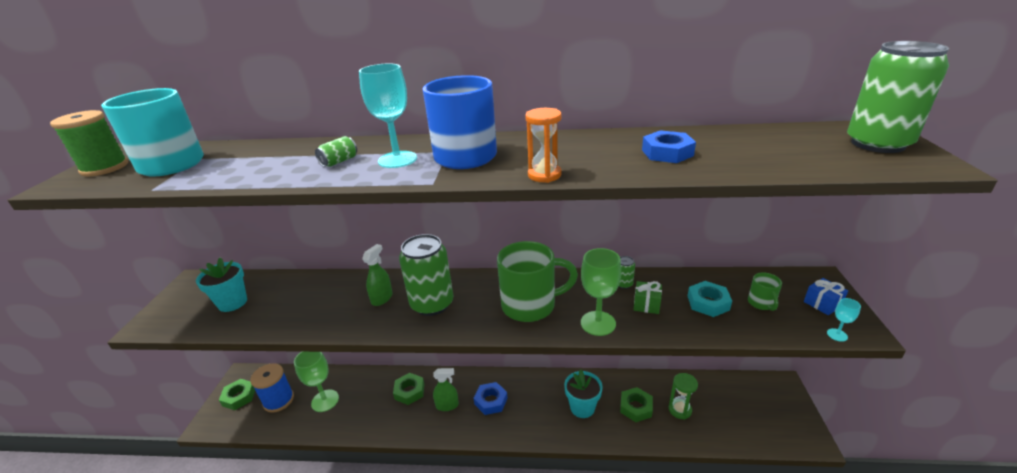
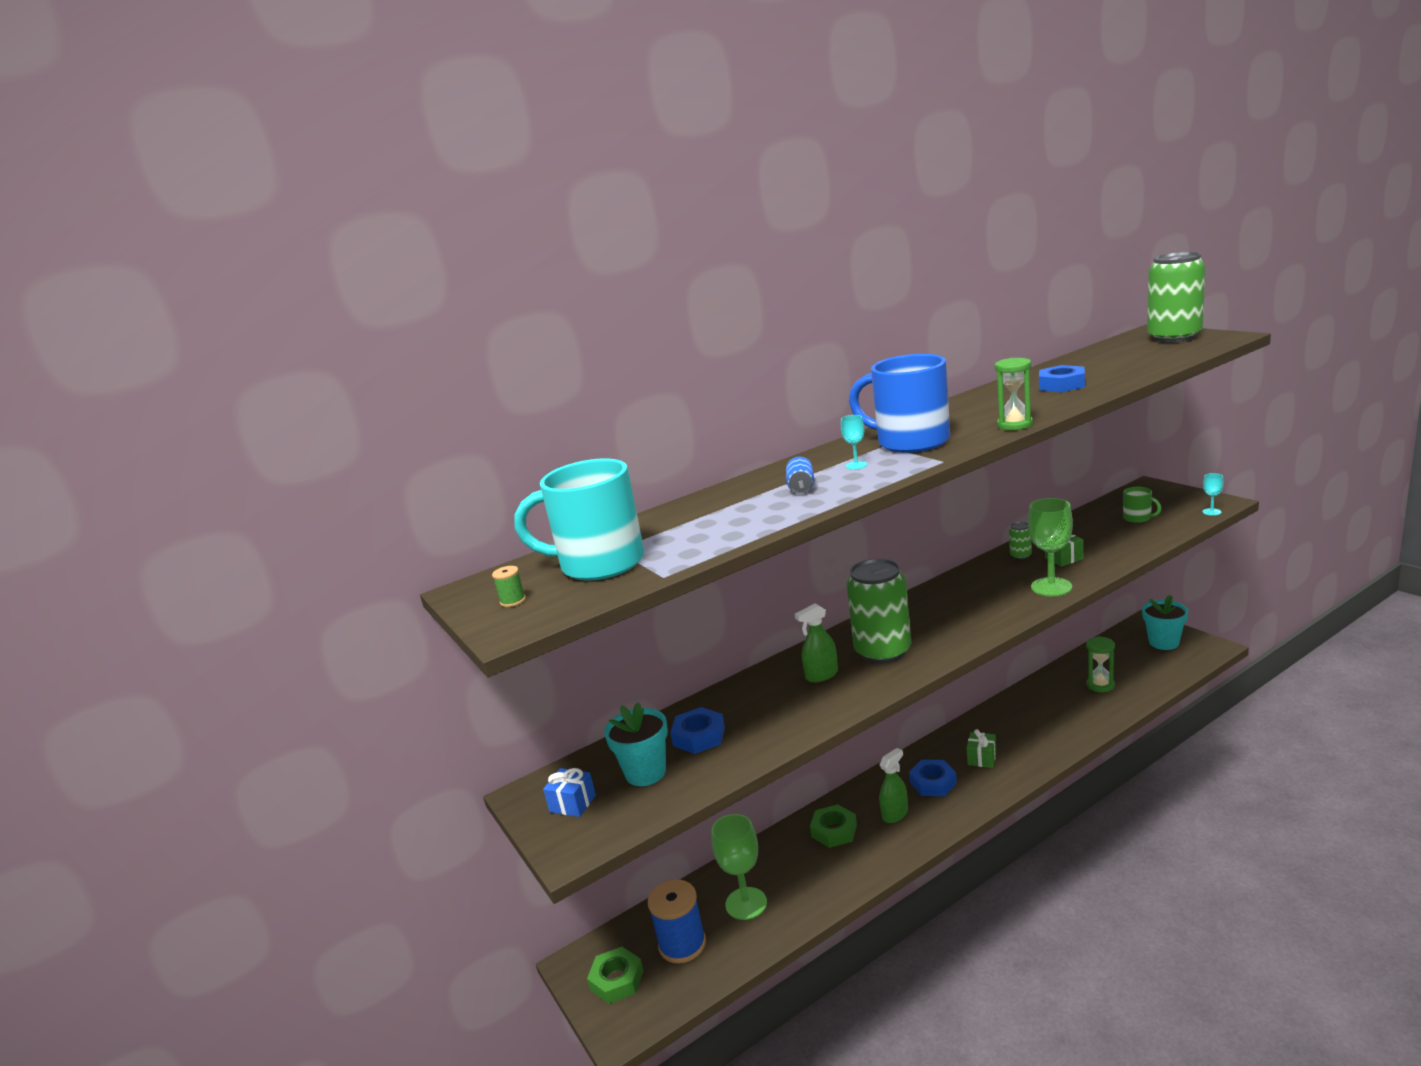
camera: 35 degrees left, 10 degrees down
(105, 168) = (513, 601): green spool -> green spool, size x0.43
(281, 297) = (699, 736): none -> blue nut
(339, 161) = (801, 487): green can -> blue can
(382, 298) = (821, 675): green spray bottle -> green spray bottle turned 105 degrees counterclockwise
(397, 159) = (856, 465): turquoise goblet -> turquoise goblet, size x0.48
(530, 305) = (975, 605): green mug -> none
(536, 406) = (982, 758): none -> green gift
(544, 175) = (1015, 425): orange hourglass -> green hourglass
(582, 407) = (1023, 733): turquoise flower pot -> turquoise flower pot (1163, 642)
(635, 407) = (1065, 705): green nut -> none
(708, 303) = (1103, 535): turquoise nut -> none
(822, 304) = (1174, 500): blue gift -> blue gift (572, 803)

